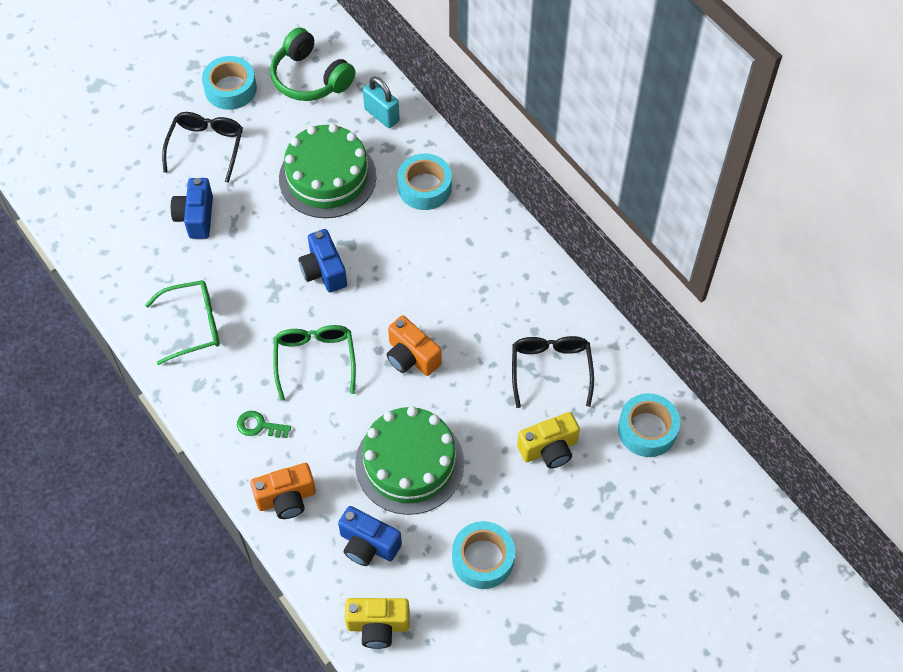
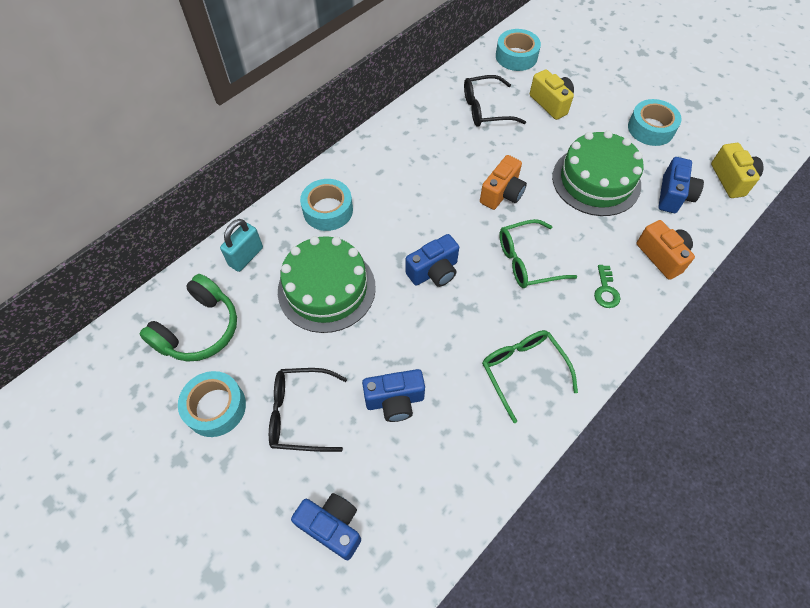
camera: 100 degrees left, 0 degrees up
(106, 161) = (332, 527): none -> blue camera

